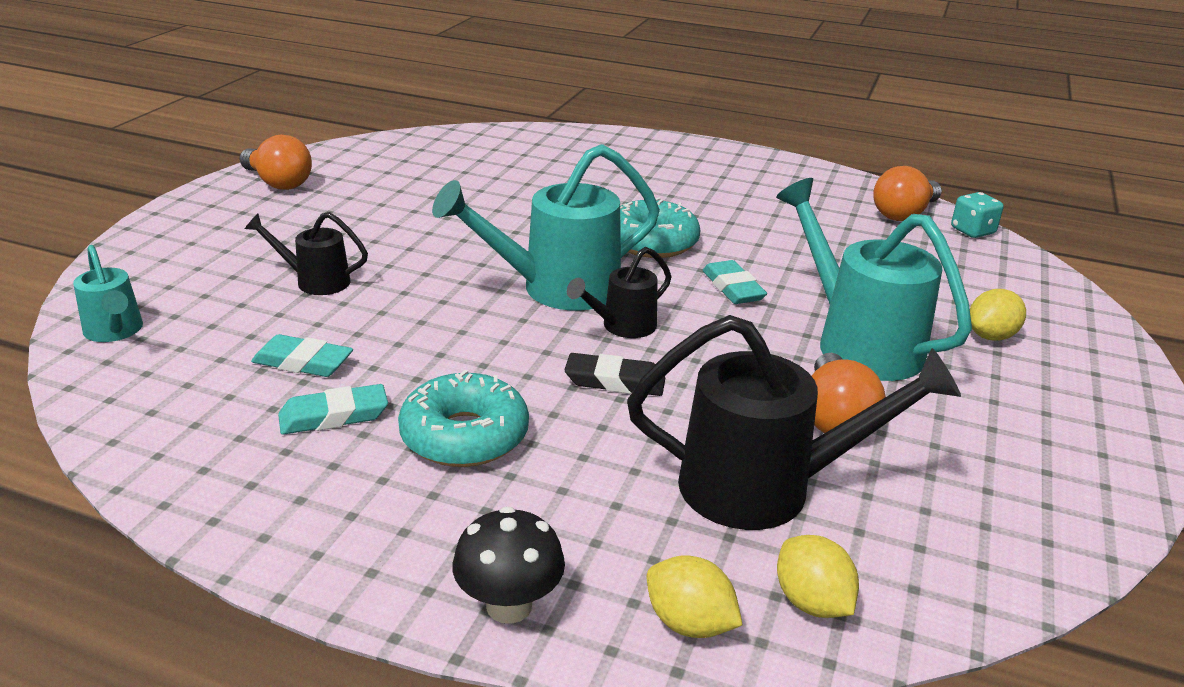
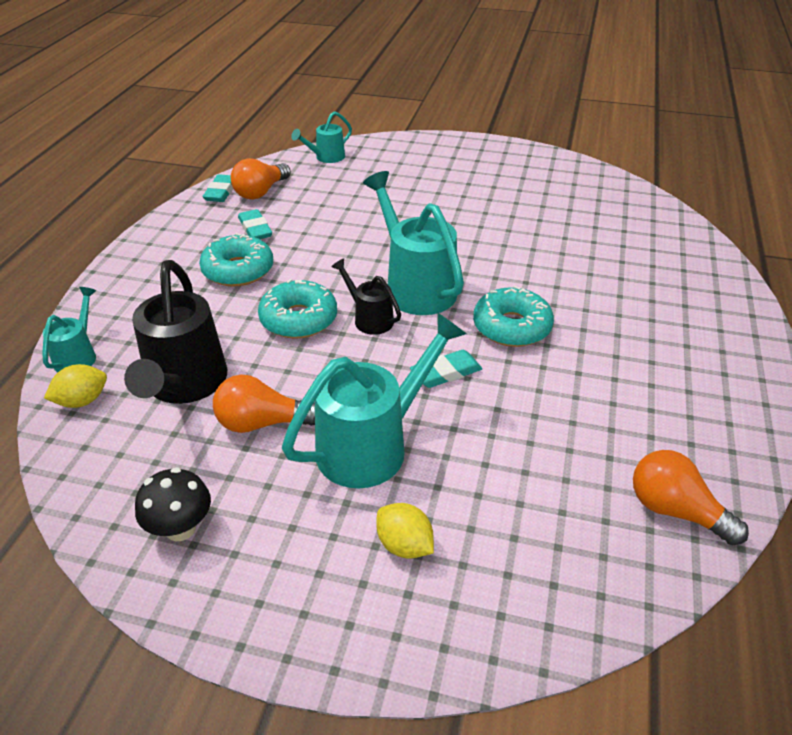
camera: 85 degrees right, 10 degrees up
(278, 183) = (526, 162): orange light bulb -> orange light bulb (260, 192)
(303, 362) = (305, 211): turquoise eraser -> turquoise eraser (221, 192)
(315, 281) = (396, 199): black watering can -> none
(509, 606) = (104, 299): black mushroom -> black mushroom (180, 528)
(615, 381) = (299, 319): black eraser -> turquoise donut
(689, 623) = (78, 355): yellow lemon -> turquoise watering can
(972, 231) = (661, 574): turquoise dice -> none

